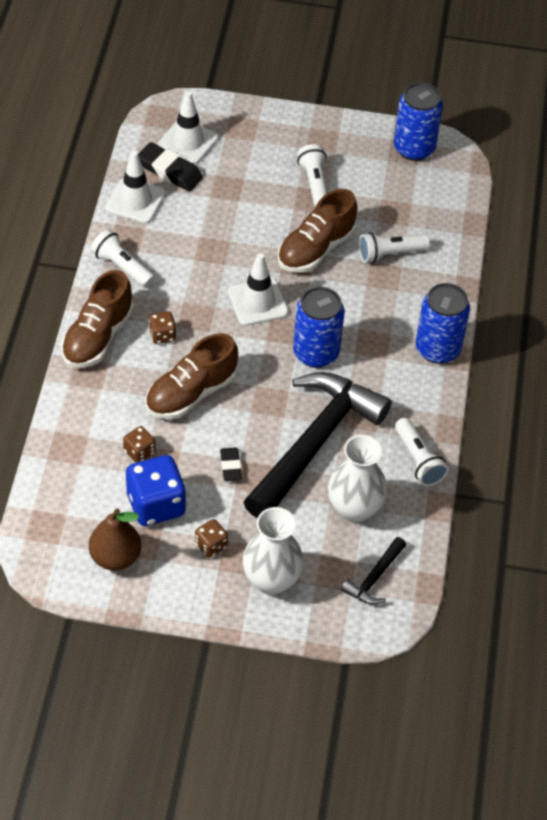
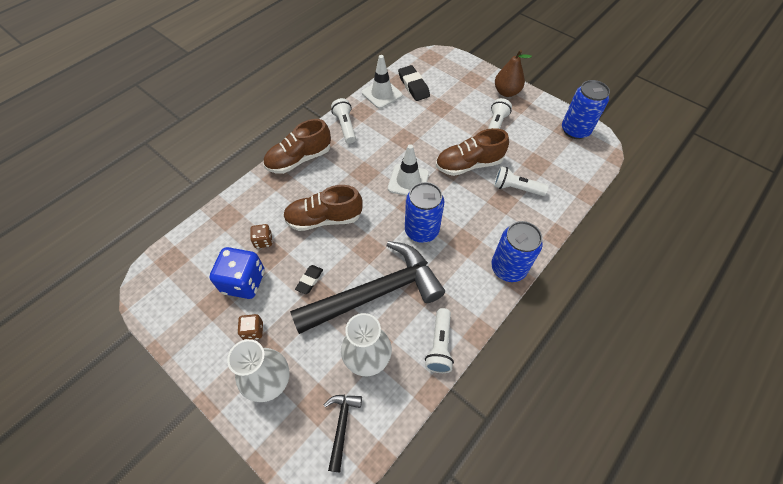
camera: 35 degrees right, 5 degrees up
(115, 557) = (190, 304): brown pear -> brown pear (506, 92)
(162, 335) = (336, 175): brown dice -> none
(188, 142) = (436, 75): white traffic cone -> none
(374, 578) = (342, 426): black hammer -> black hammer turned 120 degrees clockwise

